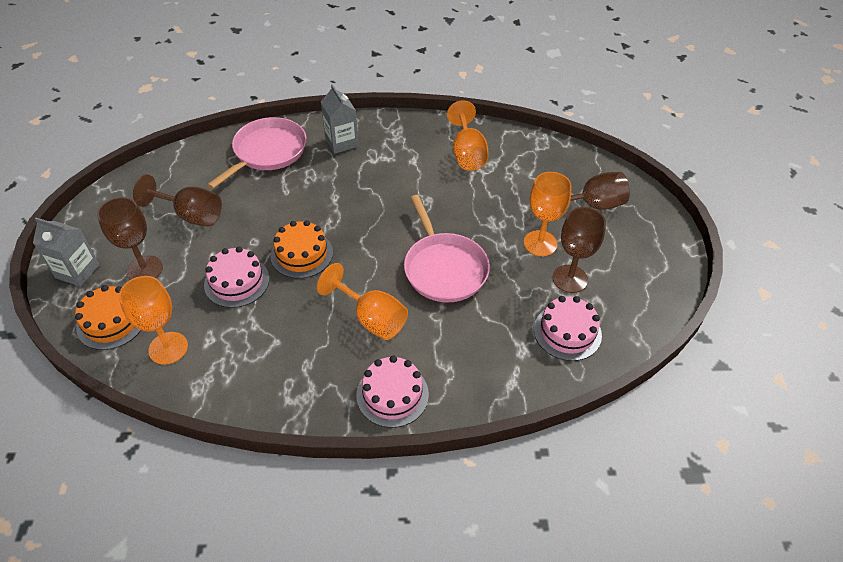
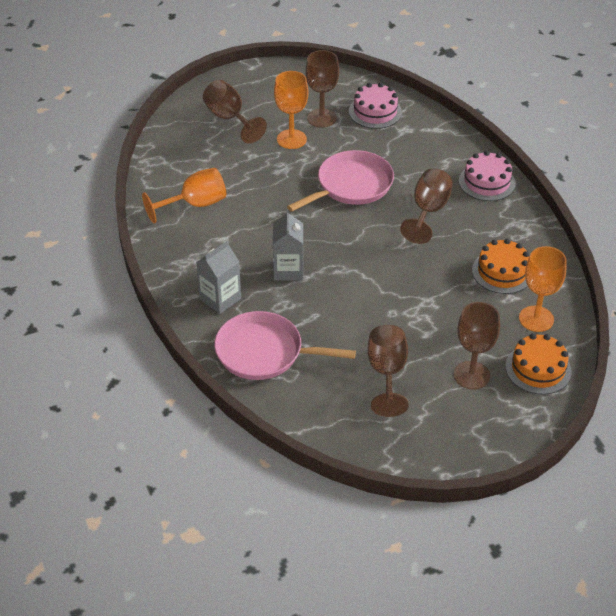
camera: 110 degrees left, 5 degrees down
(77, 271) = (505, 425): grey carton -> grey carton (288, 270)
(237, 282) = (444, 305): pink cake -> none
(301, 254) = (388, 275): orange cake -> orange cake (502, 272)
(371, 318) = (428, 211): orange goblet -> brown goblet

